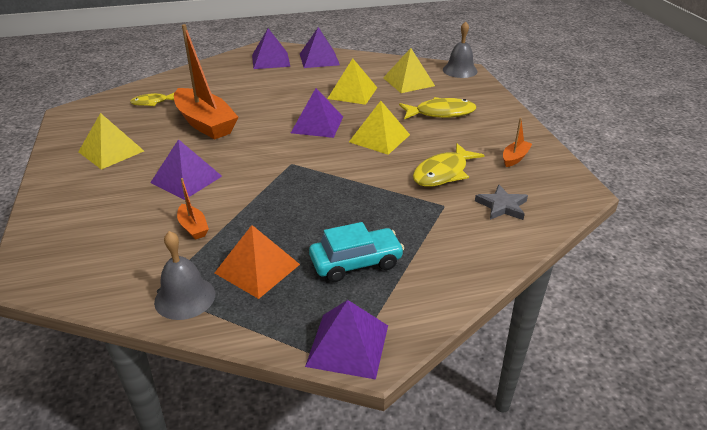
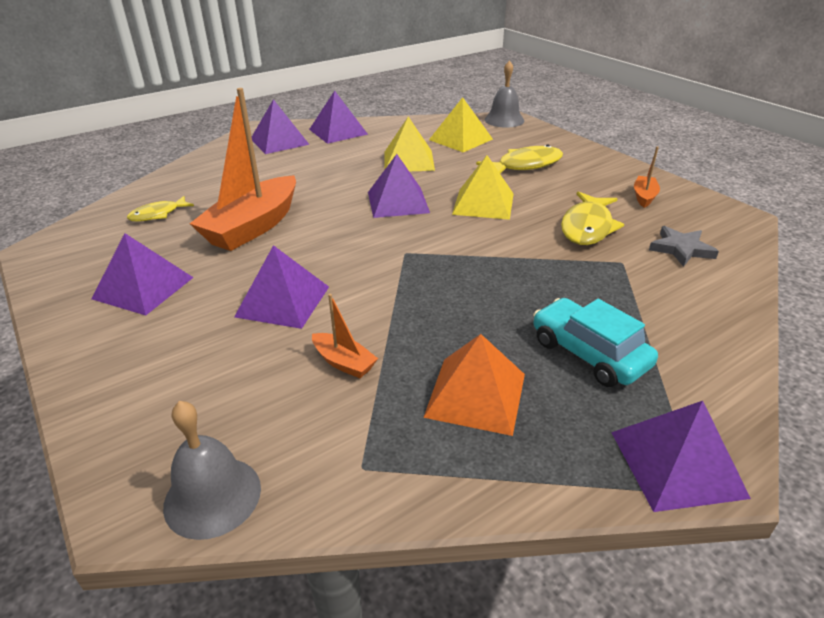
camera: 20 degrees left, 0 degrees up
(111, 151) = (143, 288): yellow pyramid -> purple pyramid
(185, 297) = (411, 465): grey bell -> grey bell (212, 496)
(205, 123) = (253, 227): orange boat -> orange boat turned 90 degrees clockwise
(356, 262) = (589, 353): turquoise car -> turquoise car turned 90 degrees counterclockwise

